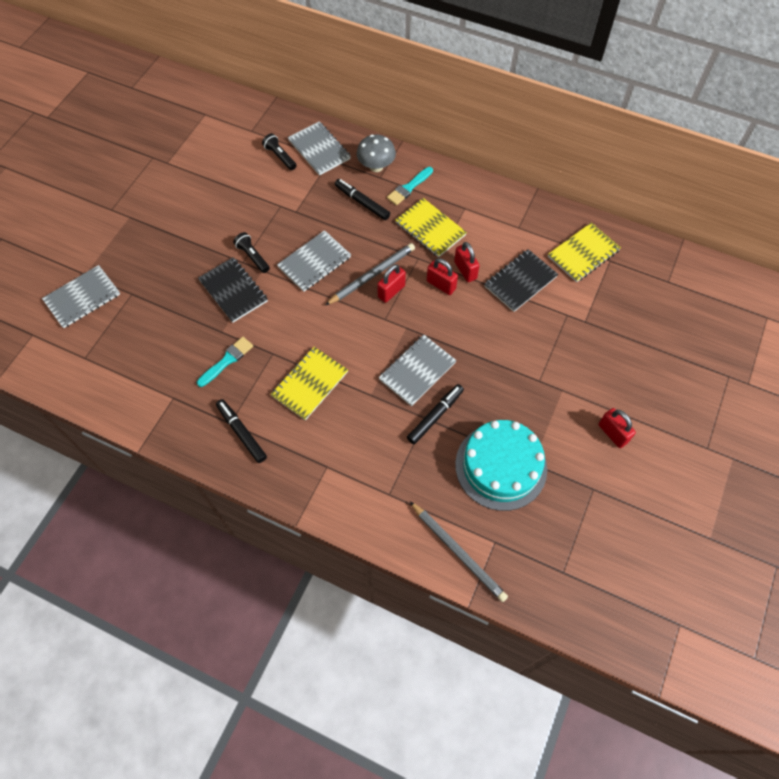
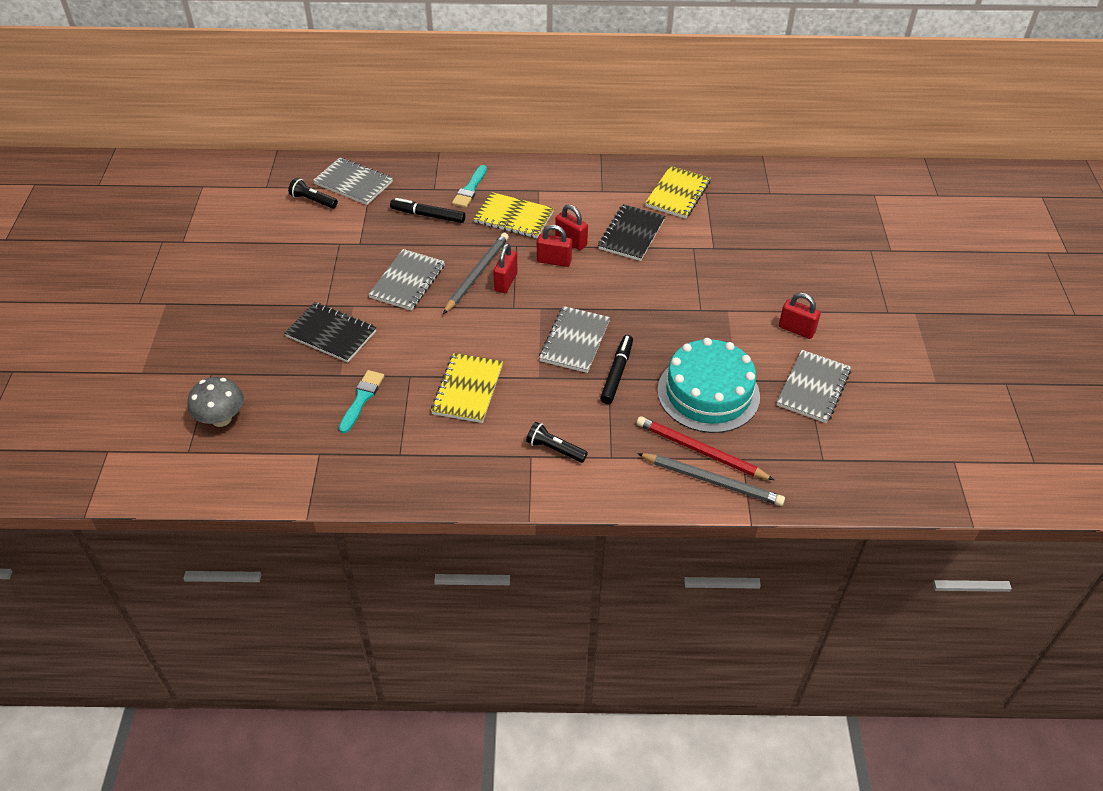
camera: 25 degrees left, 15 degrees down
(82, 298) = (152, 396): grey notebook -> grey notebook (813, 388)
(241, 433) = (418, 459): black marker -> none
(253, 257) = (335, 297): black flashlight -> black flashlight (554, 449)
(376, 166) = (424, 181): grey mushroom -> grey mushroom (221, 419)
(464, 519) = (700, 451): none -> red pencil

